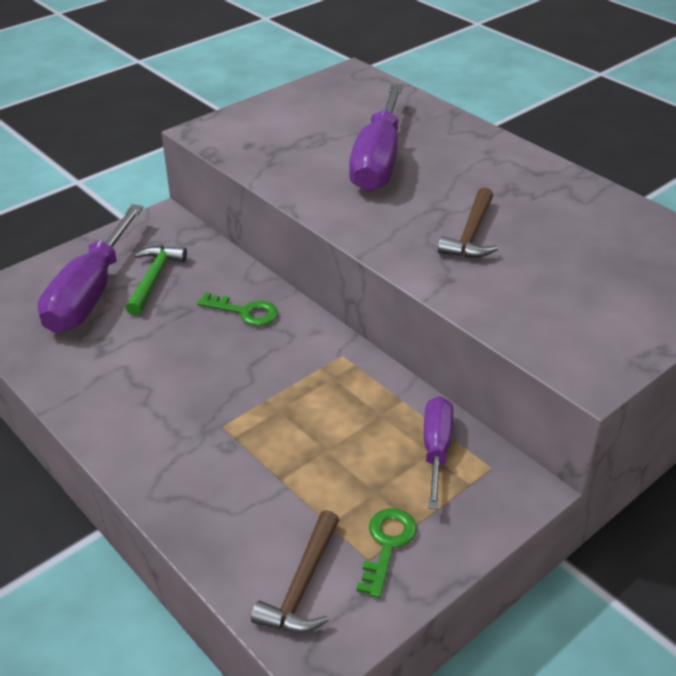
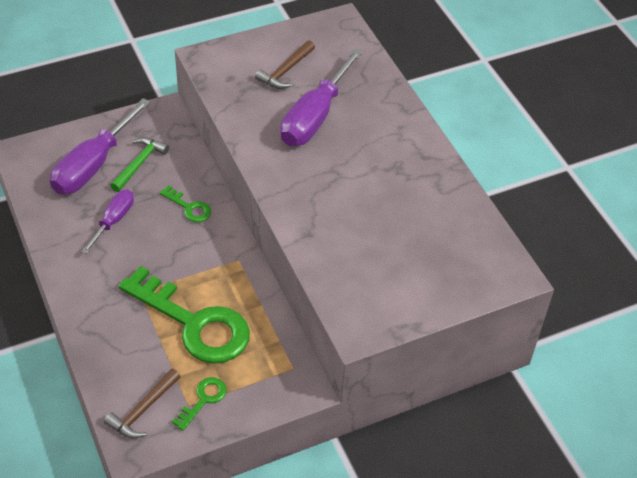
camera: 15 degrees right, 10 degrees up
(321, 446) = (194, 323): none -> green key
(436, 449) = (265, 346): purple screwdriver -> purple screwdriver (114, 220)
(471, 234) = (344, 200): brown hammer -> brown hammer (286, 71)

